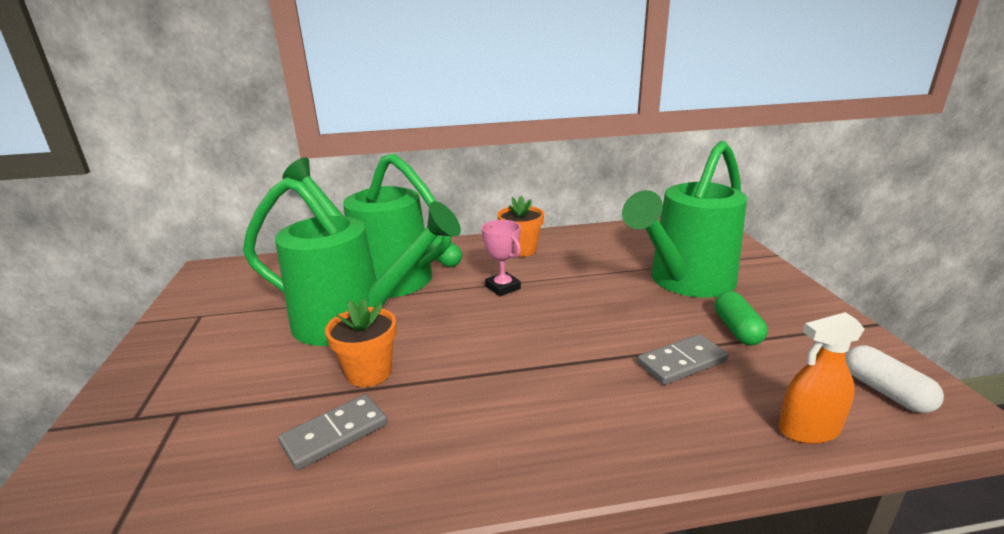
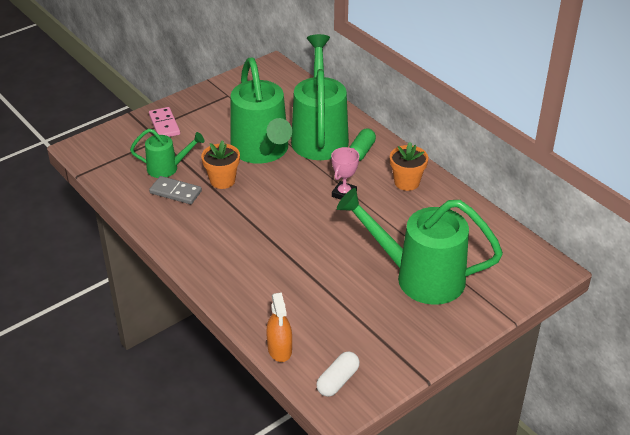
camera: 60 degrees right, 15 degrees up
(155, 394) = (164, 125): none -> pink domino
(262, 425) = (167, 168): none -> green watering can
(682, 362) = (311, 293): grey domino -> none
(737, 329) = (367, 311): green capsule -> none
(809, 429) = (279, 349): orange spray bottle -> orange spray bottle turned 150 degrees counterclockwise

